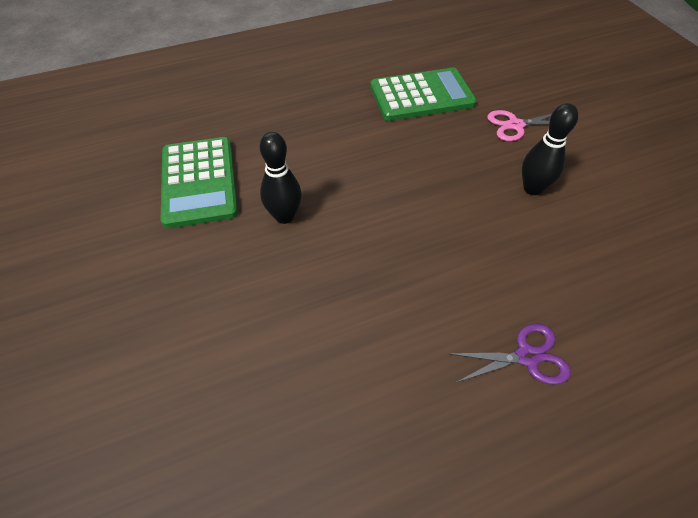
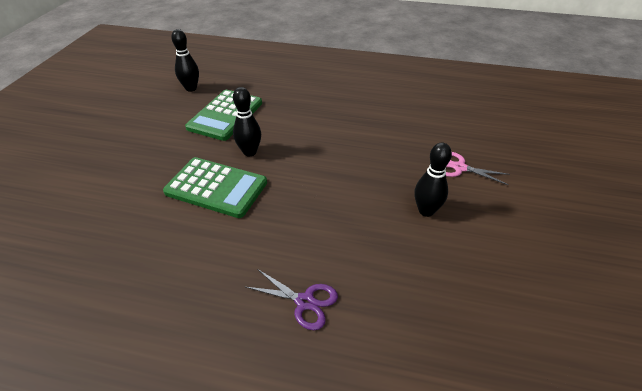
camera: 35 degrees right, 10 degrees down
(105, 165) = (191, 88): none -> black bowling pin
(421, 96) = (409, 123): green calculator -> green calculator (216, 188)

